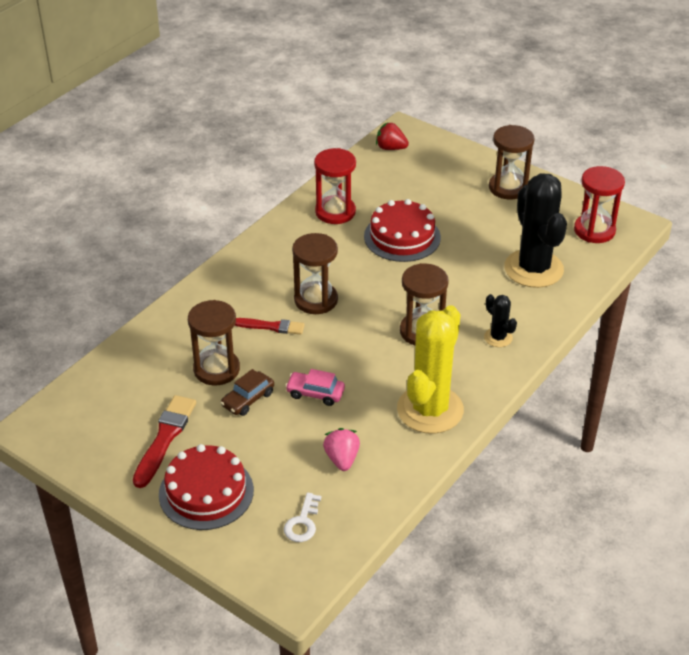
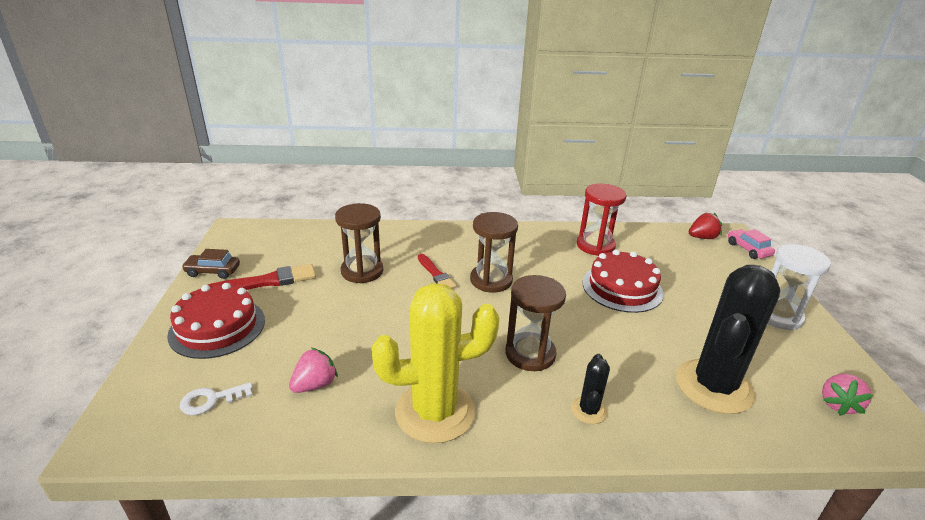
camera: 50 degrees right, 10 degrees down
(248, 399) = (343, 299): brown car -> brown car (213, 271)
(315, 393) = (384, 330): pink car -> pink car (748, 249)
(390, 148) = (702, 237): red strawberry -> red strawberry turned 90 degrees clockwise
(508, 188) = (778, 315): brown hourglass -> white hourglass
(594, 230) = (837, 404): red hourglass -> pink strawberry

